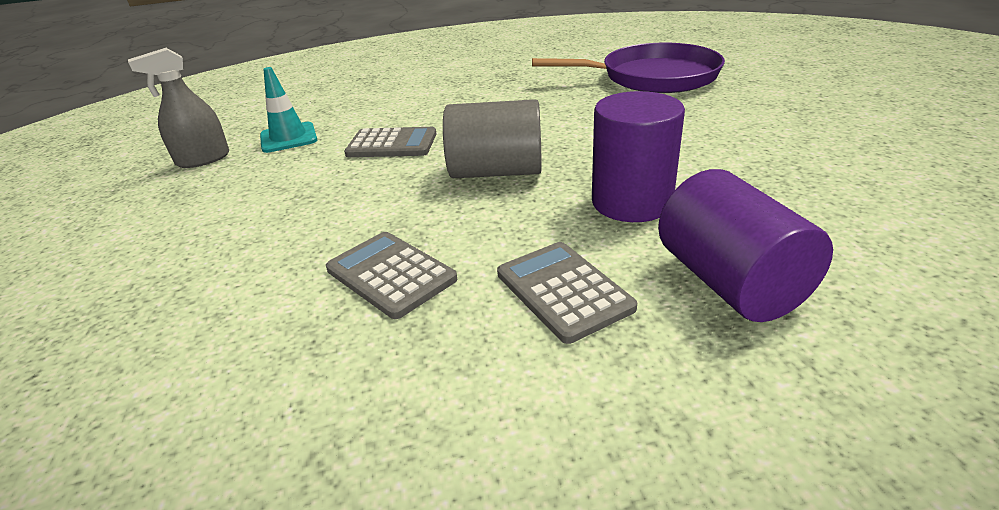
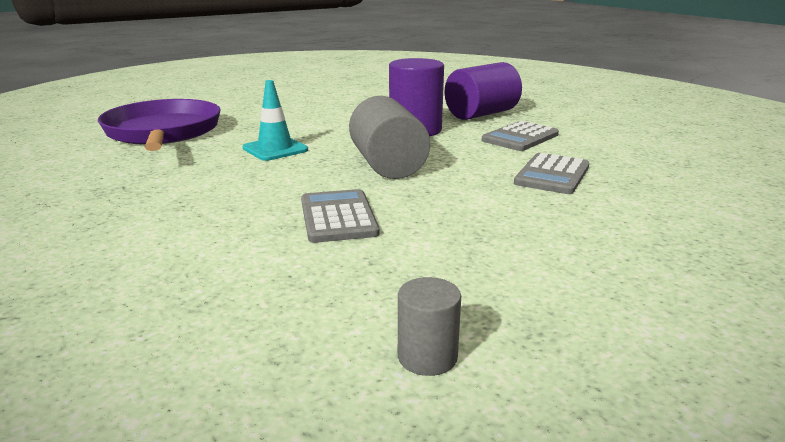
camera: 110 degrees left, 10 degrees down
(203, 159) = (427, 357): grey spray bottle -> grey cylinder
(288, 138) = (326, 297): turquoise traffic cone -> turquoise traffic cone (275, 149)

